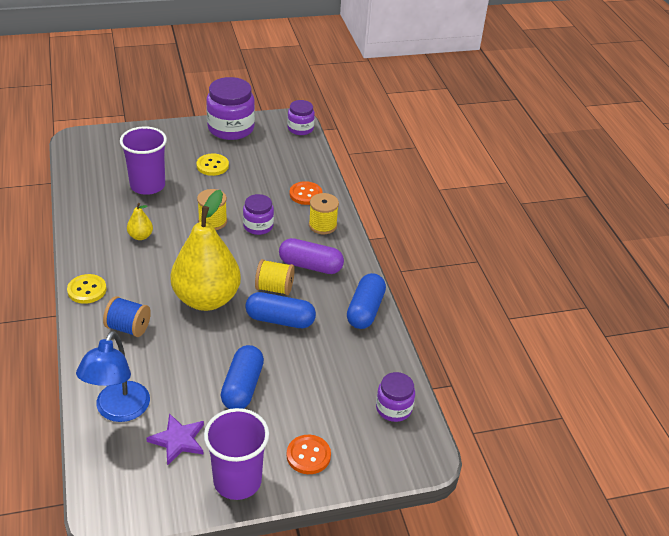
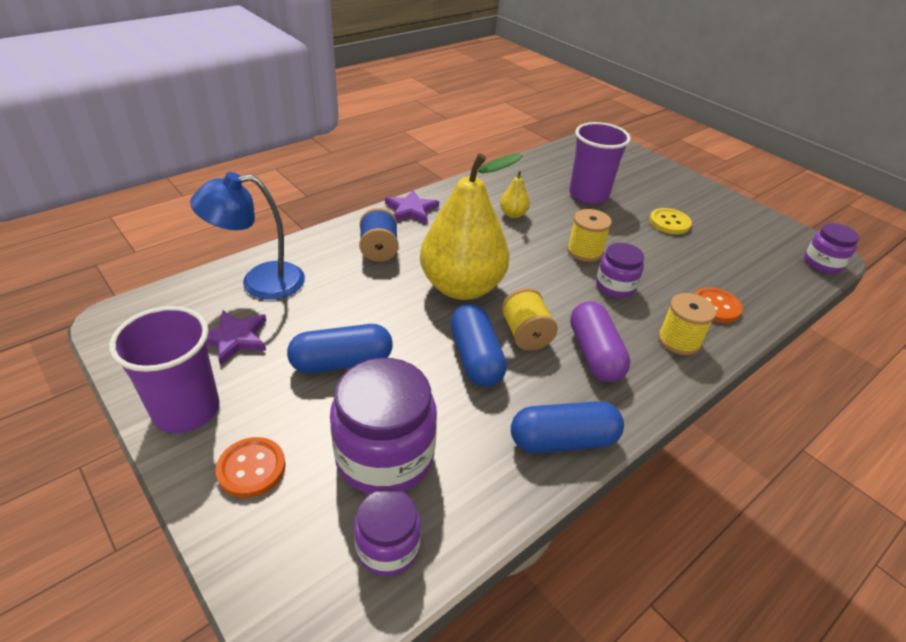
camera: 65 degrees right, 0 degrees up
(87, 290) = (411, 209): yellow button -> purple star
(231, 128) = (744, 215): purple jar -> purple jar (385, 456)

